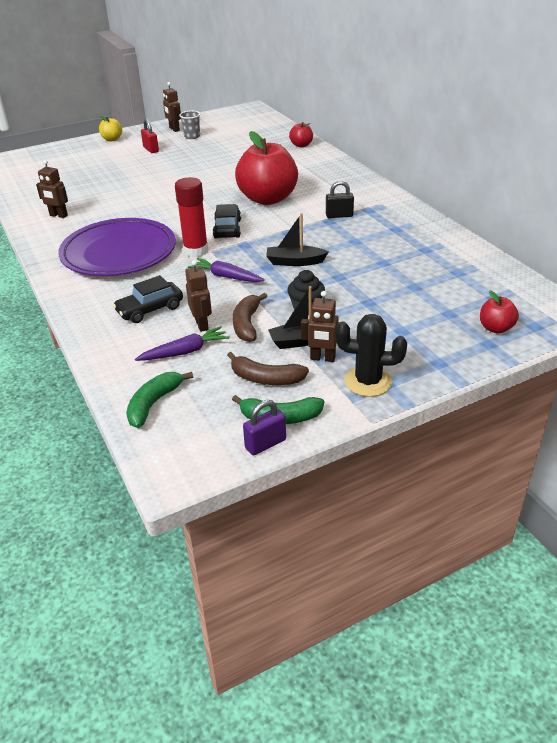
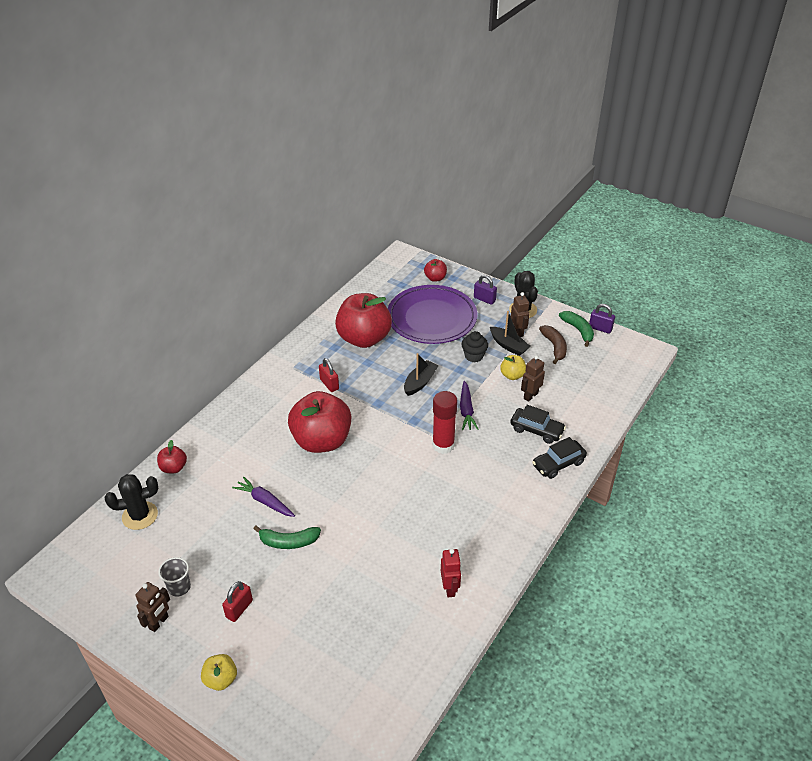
camera: 120 degrees left, 5 degrees up
(58, 215) = (450, 588): brown robot -> red robot
(119, 253) = (480, 494): purple plate -> purple plate (432, 318)
(153, 404) = (614, 381): green banana -> green banana (289, 542)
(185, 352) = (562, 390): purple carrot -> purple carrot (265, 501)
(227, 229) = (394, 443): black car -> black car (558, 464)
(247, 324) = (512, 375): brown banana -> yellow apple
(267, 132) = (140, 516): none -> black cactus
(295, 262) = (420, 382): black boat -> black boat turned 120 degrees counterclockwise
(339, 215) = (329, 384): black padlock -> red padlock
(397, 247) = (364, 339): none -> red apple
(417, 355) = (484, 299): none -> purple padlock

